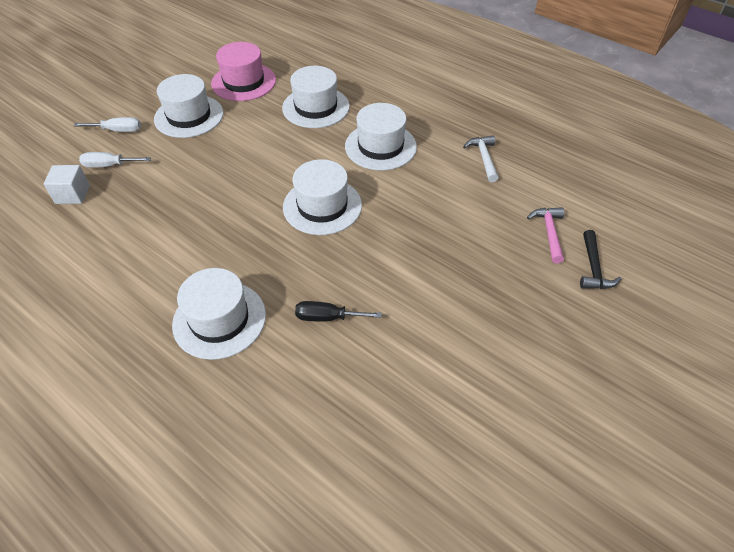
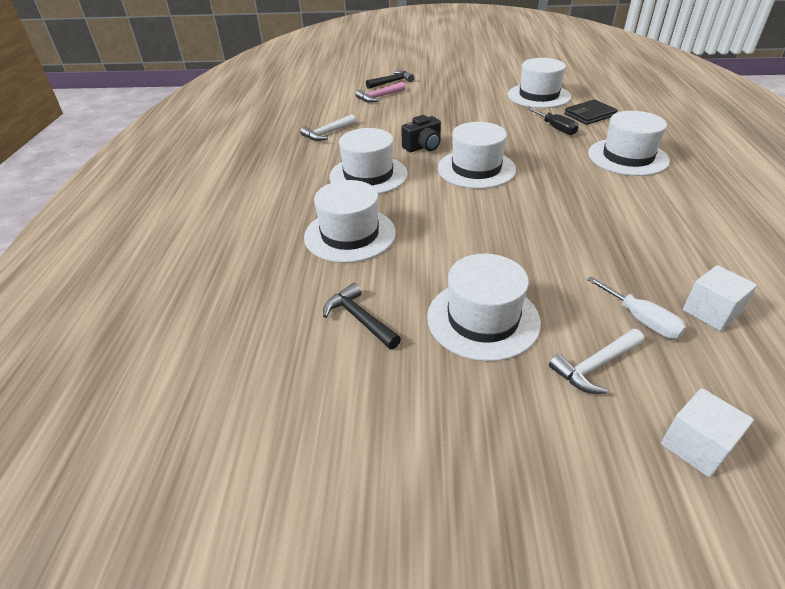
camera: 125 degrees left, 10 degrees down
(57, 128) = (696, 446): none -> white cube
(118, 130) = (595, 366): white screwdriver -> white hammer
(243, 82) = (359, 319): pink hat -> black hammer
(323, 379) = (589, 115): none -> black wallet
(394, 199) = (423, 147): none -> black camera
(422, 379) = (538, 96): none -> white hat

